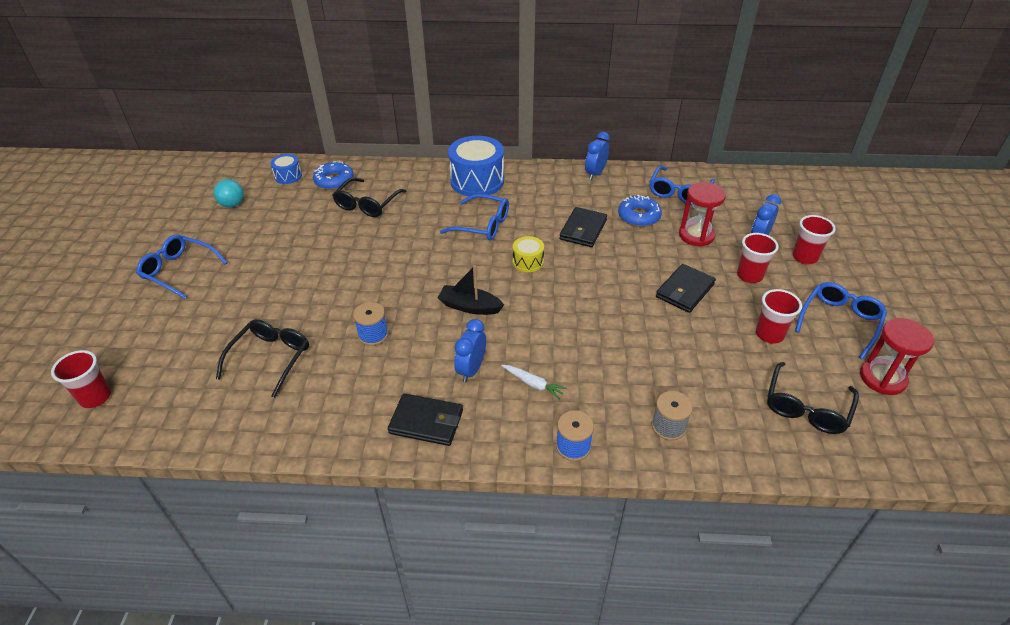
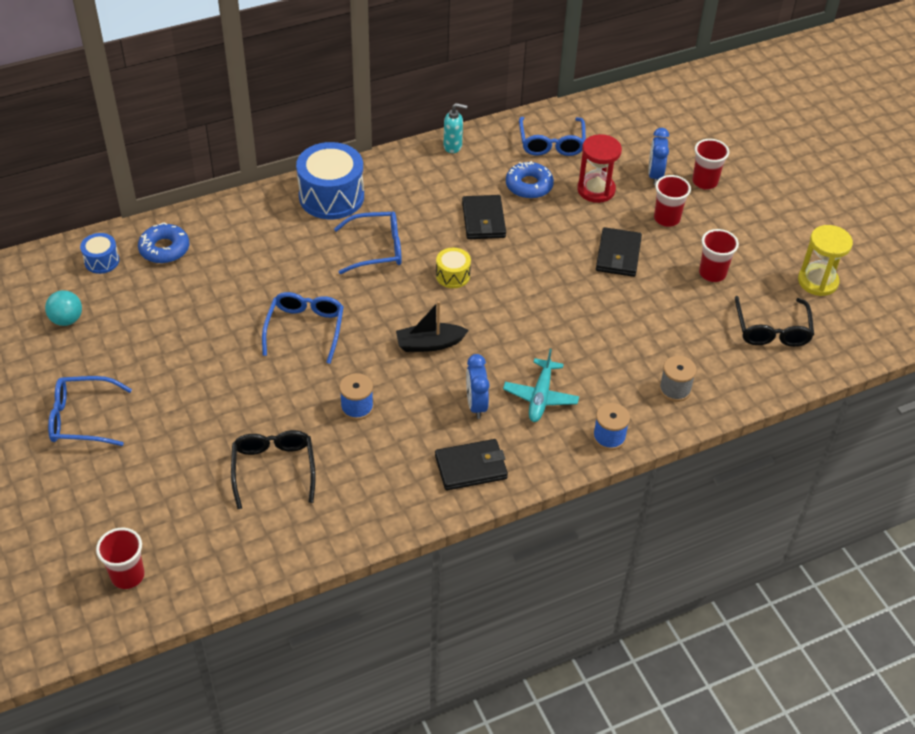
camera: 30 degrees left, 5 degrees up
(367, 204) = (229, 266): black glasses -> none
(533, 384) = (540, 396): white carrot -> turquoise plane
(595, 173) = (453, 146): blue clock -> turquoise soap dispenser
(840, 321) = (763, 239): blue glasses -> blue glasses (305, 329)
(882, 378) = (817, 281): red hourglass -> yellow hourglass

